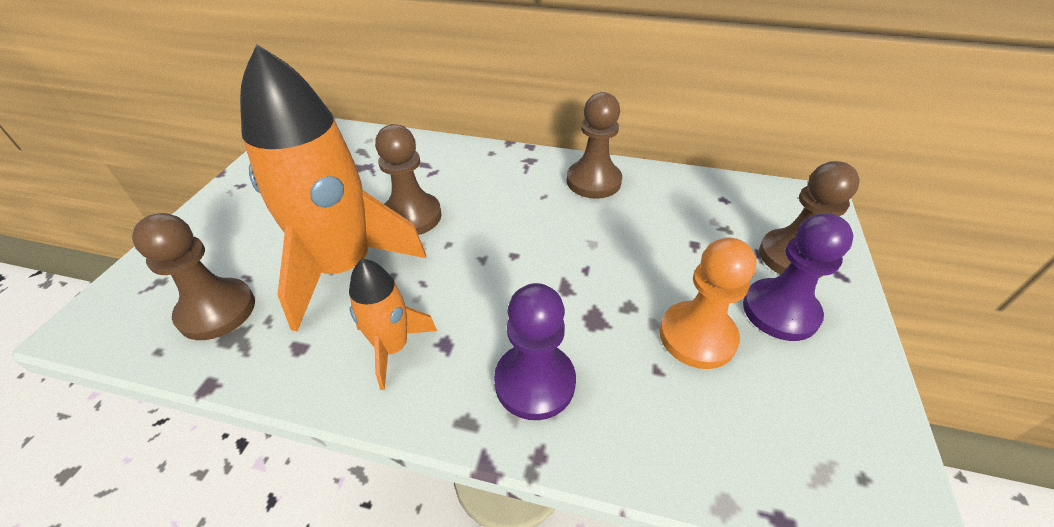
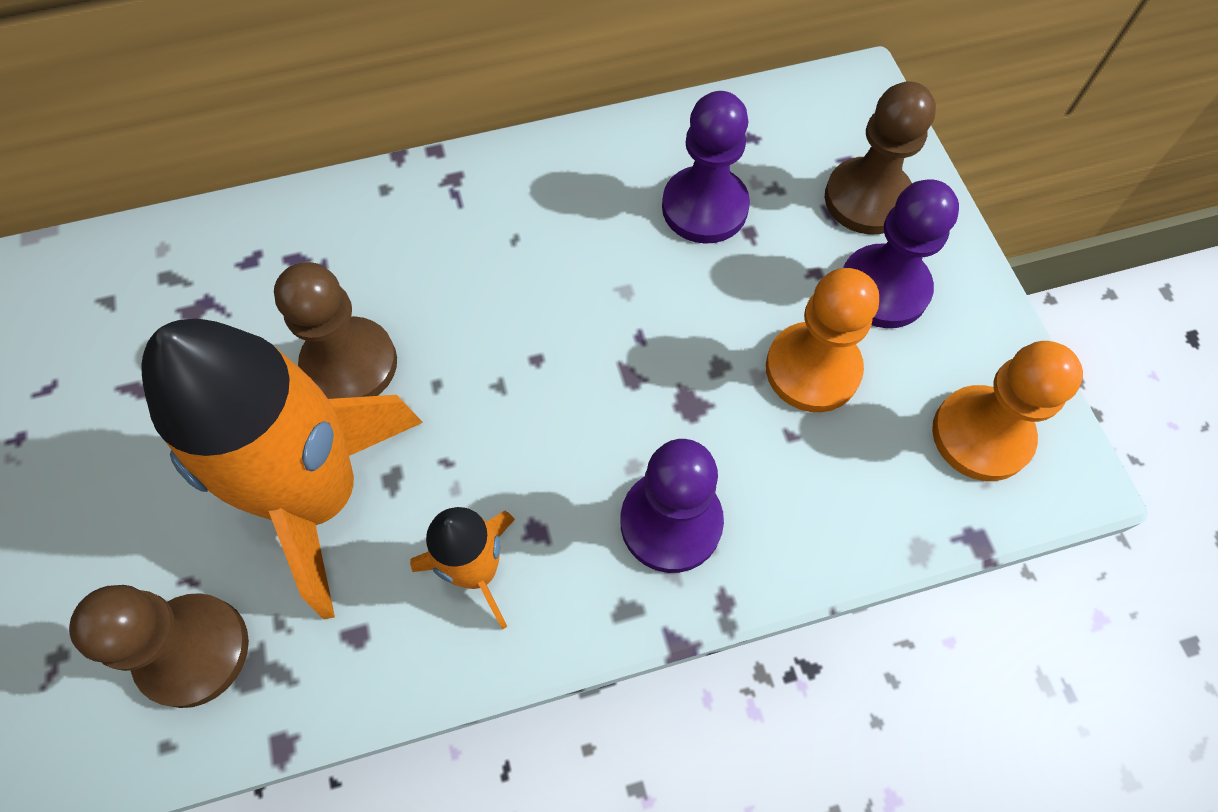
camera: 30 degrees left, 20 degrees up
(593, 181) = (568, 180): brown pawn -> none
(671, 221) = (704, 207): none -> purple pawn
(823, 444) = (981, 435): none -> orange pawn

